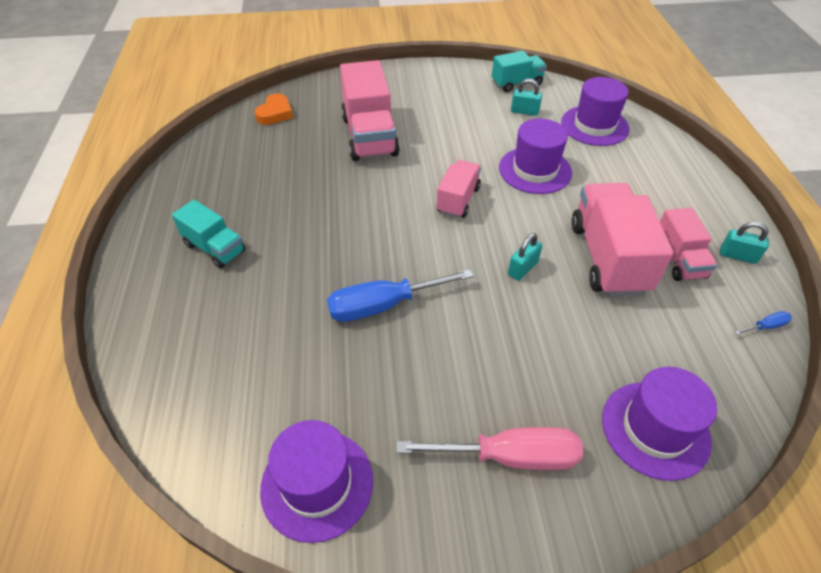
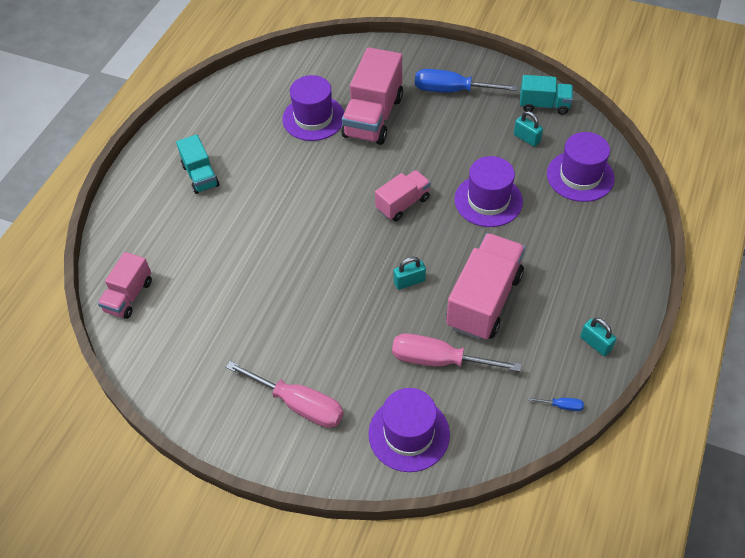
camera: 30 degrees right, 5 degrees up
(275, 113) = (311, 67): orange heart -> none
(317, 484) = (173, 365): purple hat -> purple hat (313, 118)
(384, 305) = (288, 267): blue screwdriver -> blue screwdriver (452, 90)
(617, 334) = (439, 360): none -> pink screwdriver
(678, 259) = (541, 326): pink truck -> pink truck (129, 296)

